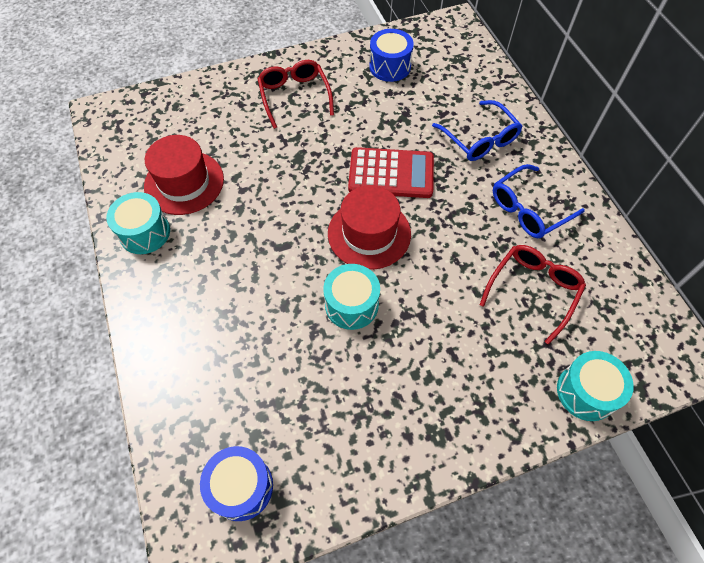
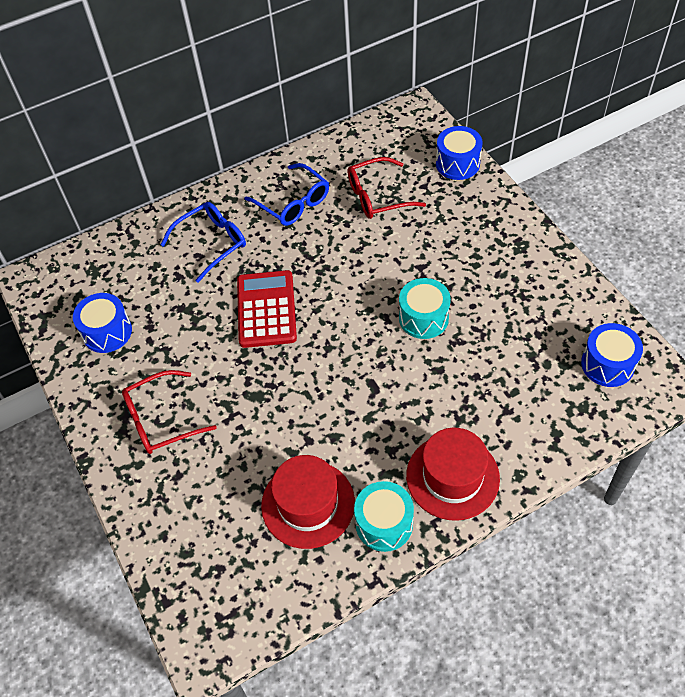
camera: 95 degrees left, 5 degrees down
(369, 233) = (343, 317): red hat -> red hat (452, 477)
(533, 290) = (377, 196): red glasses -> red glasses turned 45 degrees counterclockwise
(586, 392) = (457, 163): turquoise drum -> blue drum

